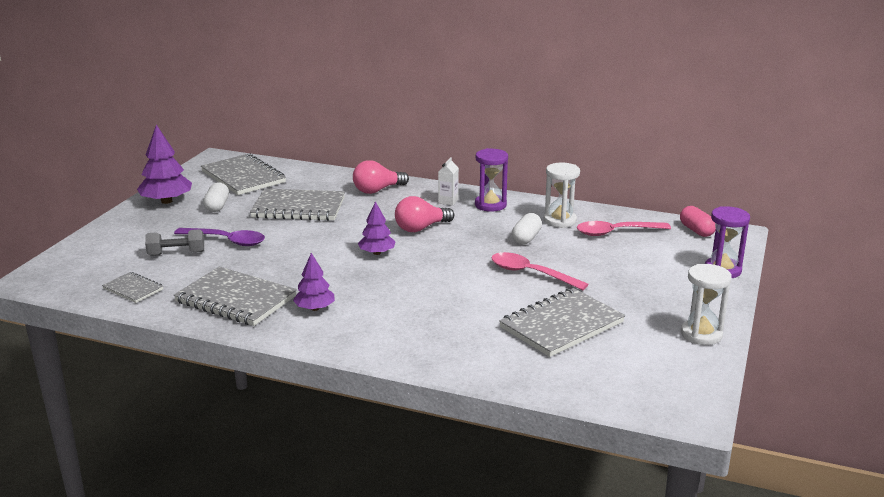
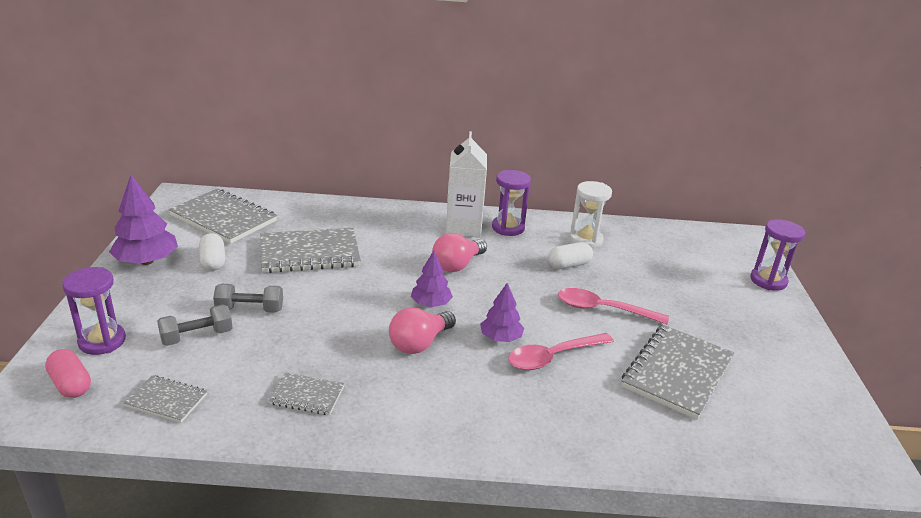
camera: 20 degrees left, 5 degrees up
(107, 248) = (102, 341): none -> purple hourglass
(226, 241) = (250, 309): purple spoon -> grey dumbbell
(236, 299) = (307, 395): grey notebook -> grey notebook, size x0.52
(315, 308) = (408, 394): purple tree -> purple tree (501, 338)
(377, 190) = (382, 221): pink light bulb -> pink light bulb (419, 343)
(448, 201) = (463, 228): white carton -> white carton, size x2.06
(526, 238) = (569, 265): white capsule -> white capsule turned 60 degrees clockwise
(616, 232) = (646, 248): pink spoon -> pink spoon (553, 357)
(696, 231) = (713, 237): pink capsule -> pink capsule (71, 384)
(701, 334) = (808, 363): white hourglass -> none

